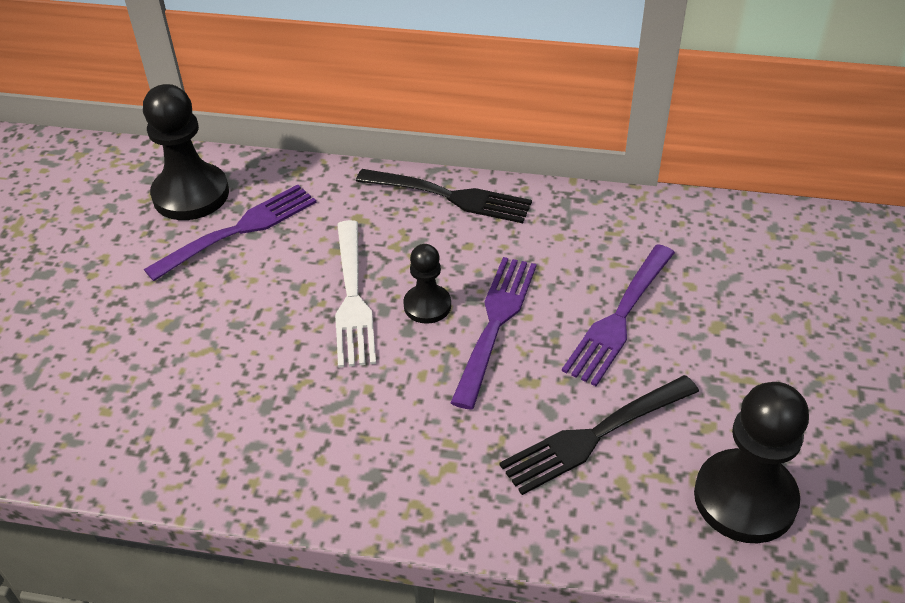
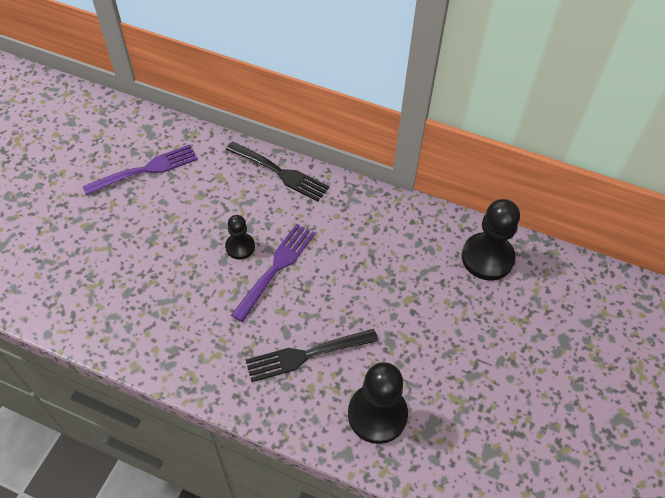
camera: 10 degrees right, 10 degrees up
(191, 194) = (124, 138): black pawn -> black pawn (487, 258)
(352, 298) = (198, 232): white fork -> none
(619, 318) = (351, 281): purple fork -> none

